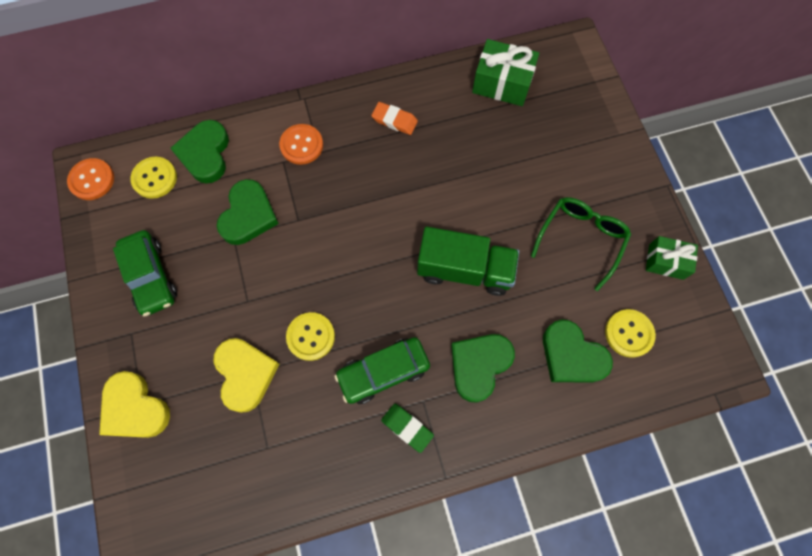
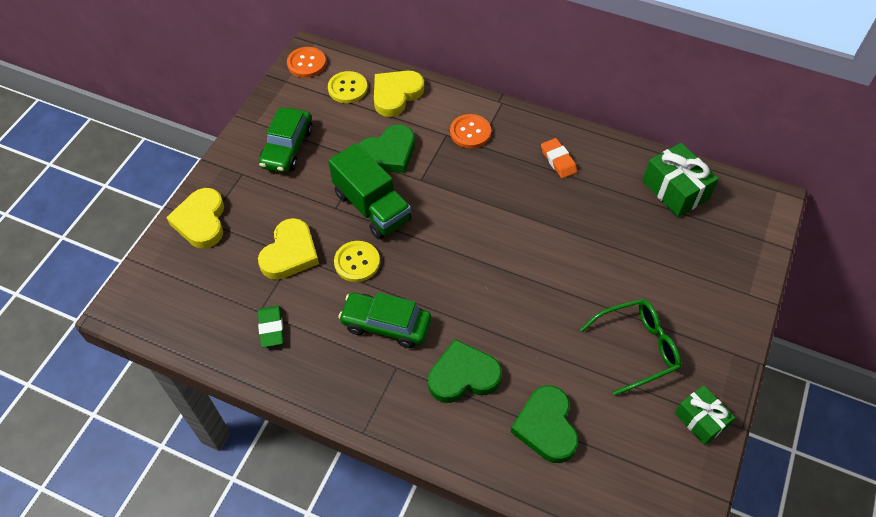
camera: 40 degrees right, 15 degrees down
(205, 154) = (396, 95): green heart -> yellow heart
(407, 427) = (367, 375): green eraser -> green eraser (271, 328)
(464, 270) = (515, 301): green truck -> green truck (372, 207)
(629, 333) = (612, 448): yellow button -> none

